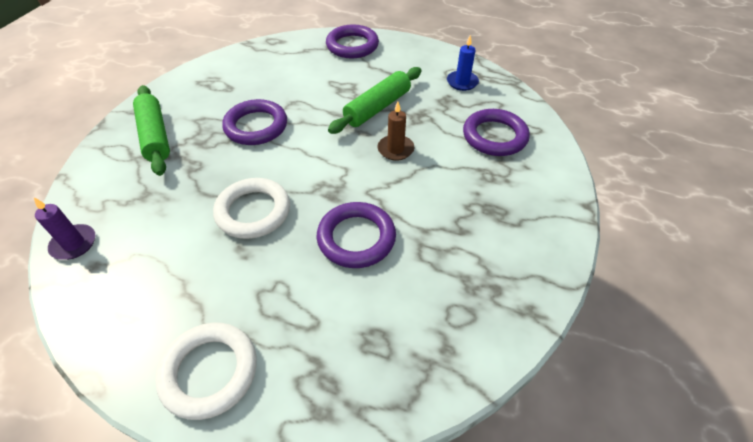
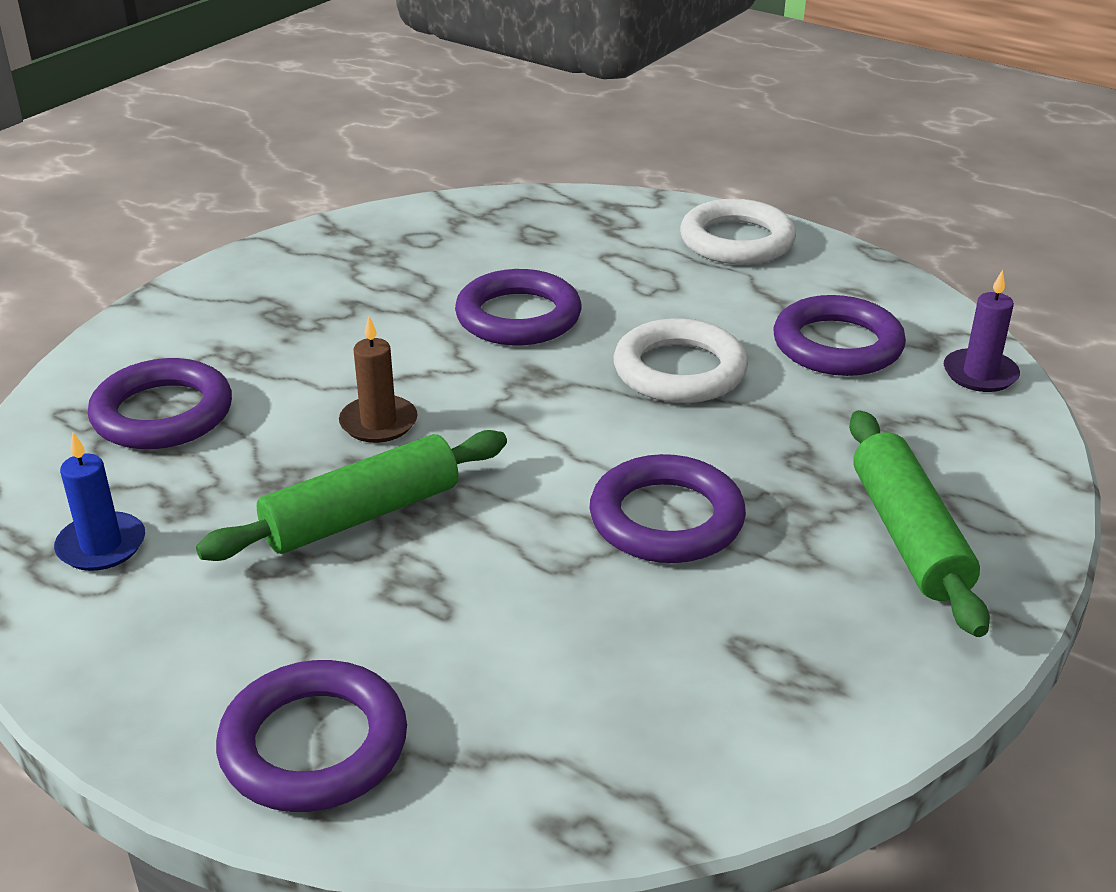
camera: 165 degrees left, 15 degrees down
(155, 253) = (837, 345): none -> purple ring

